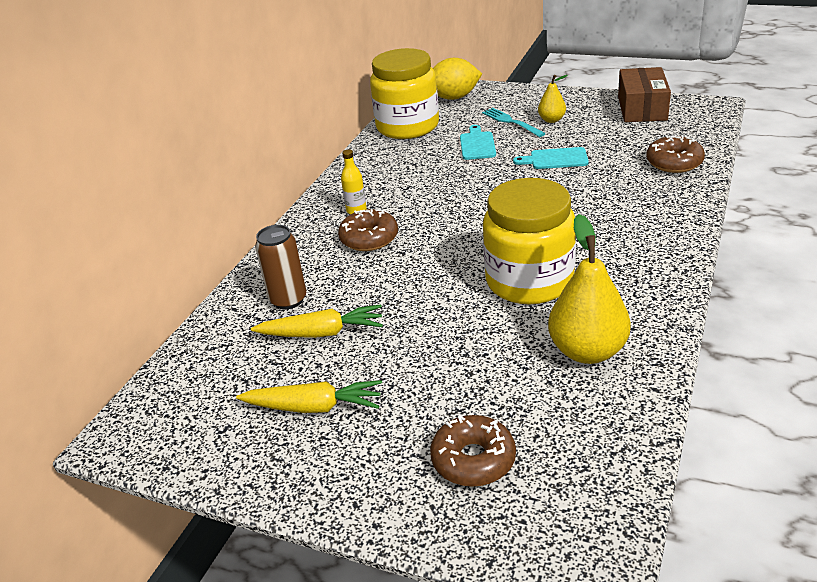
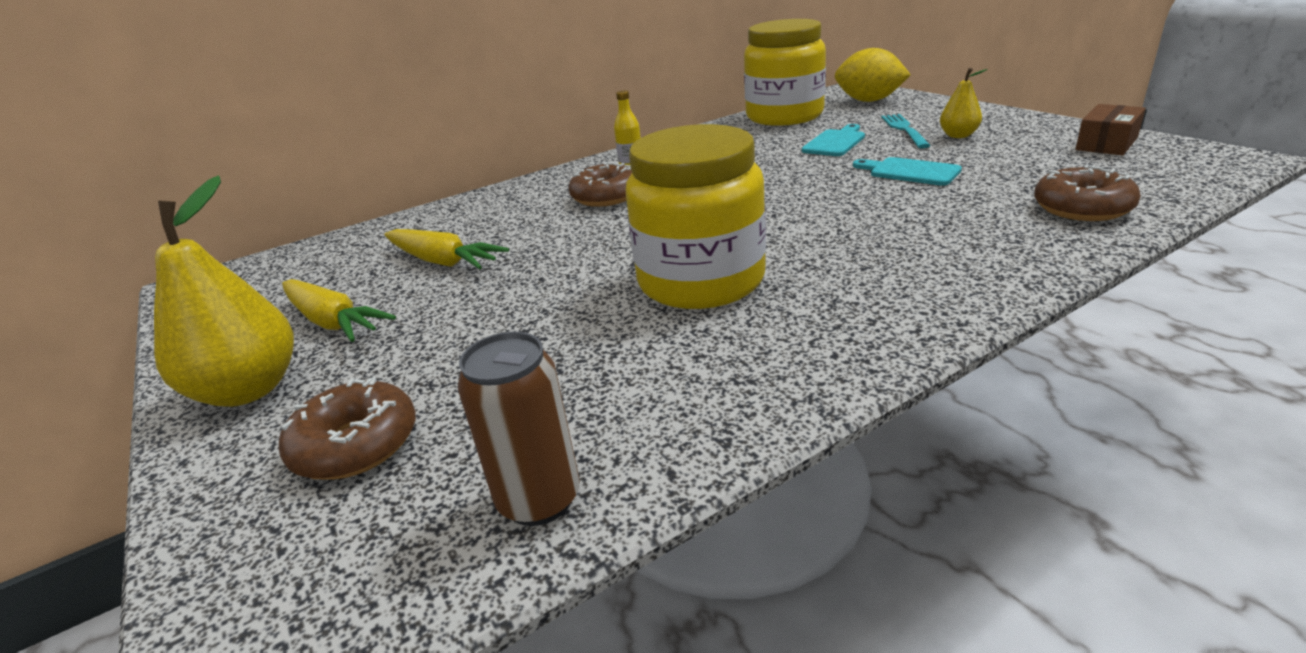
camera: 35 degrees right, 5 degrees down
(288, 300) = (464, 226): brown can -> brown can (539, 499)
(587, 351) = (654, 383): yellow pear -> yellow pear (249, 390)
(642, 108) = (1106, 144): brown box -> brown box, size x0.66

